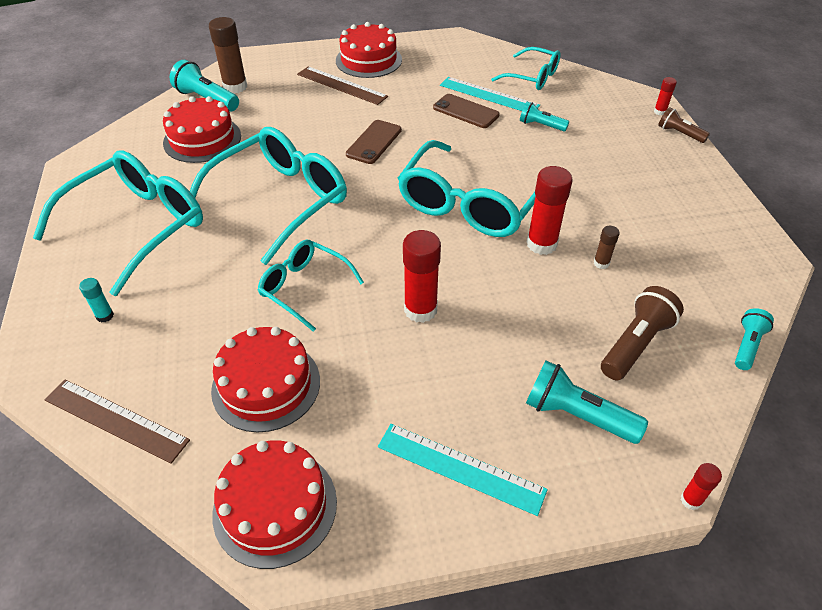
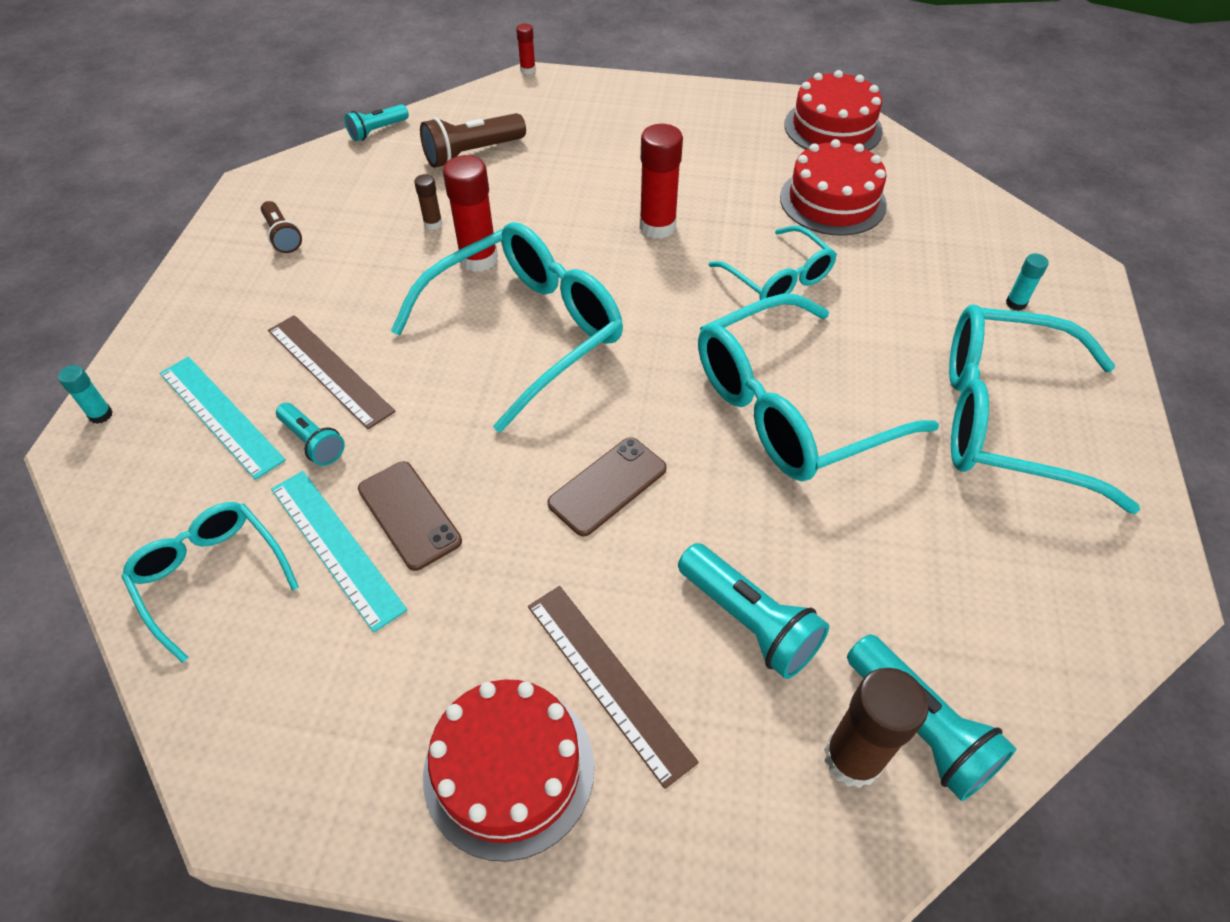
camera: 160 degrees left, 5 degrees up
(116, 420) = (976, 207): brown ruler -> brown ruler (329, 370)
(138, 226) = (1004, 419): turquoise glasses -> turquoise glasses turned 45 degrees clockwise
(202, 139) = (920, 588): red cake -> none
(460, 468) = (681, 117): turquoise ruler -> turquoise ruler (220, 415)
(577, 415) = (568, 124): turquoise flashlight -> turquoise flashlight (748, 621)
(660, 111) = (101, 415): red glue stick -> turquoise glue stick
(679, 133) = (130, 364): brown flashlight -> brown flashlight (282, 236)

